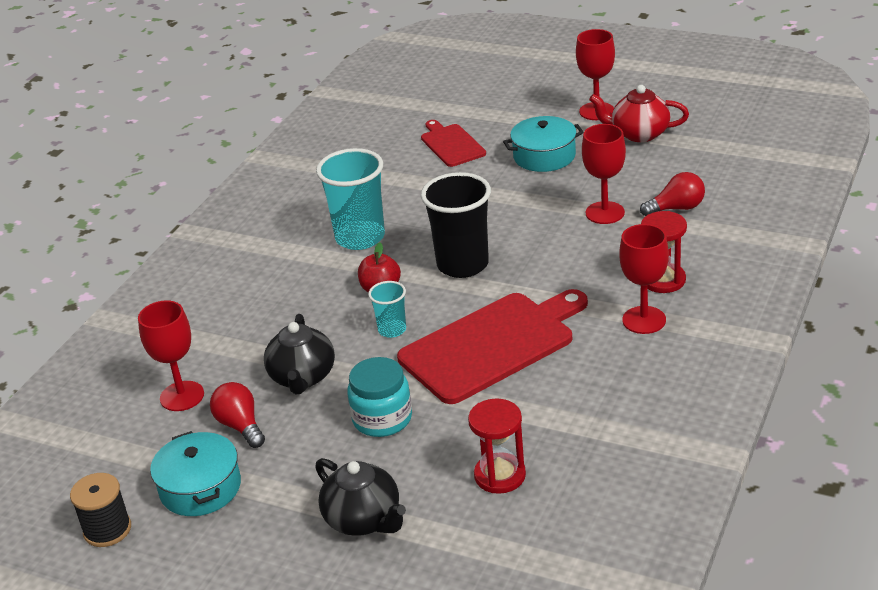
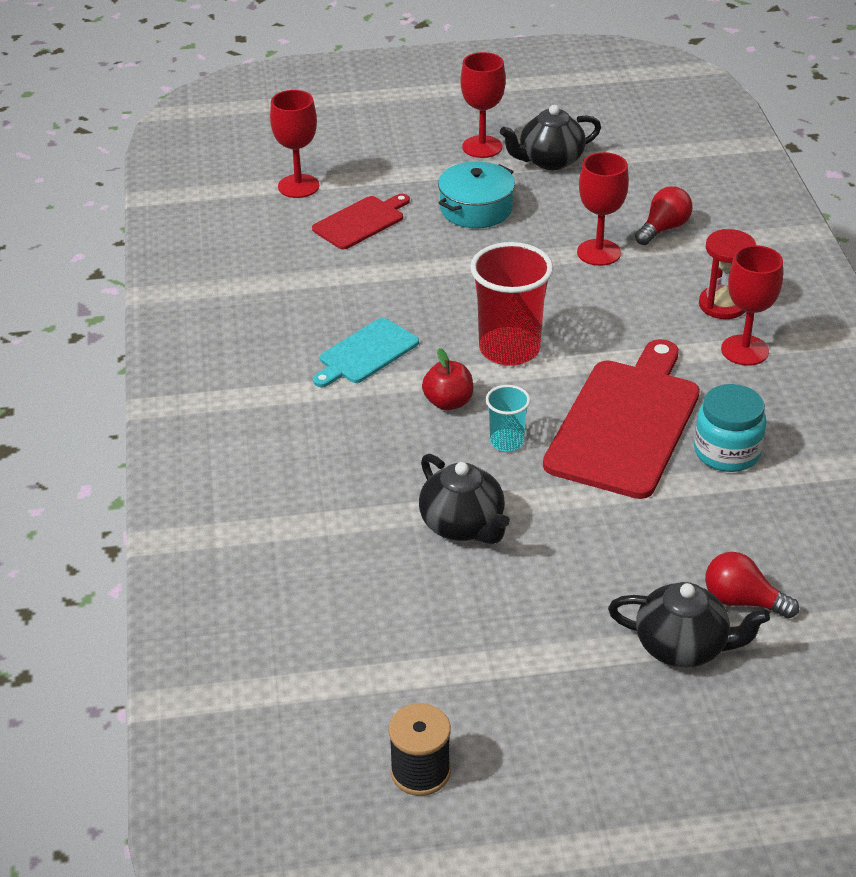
camera: 35 degrees left, 5 degrees up
(182, 396) = (347, 594): red goblet -> red goblet (298, 186)
(200, 488) = (477, 684): turquoise pot -> none
(240, 426) = (450, 601): red light bulb -> red light bulb (742, 601)
(360, 237) = (366, 353): turquoise cup -> turquoise cutting board
(382, 419) = (594, 538): turquoise jar -> turquoise jar (727, 452)
(451, 144) = (361, 222): red cutting board -> red cutting board turned 105 degrees clockwise
(462, 265) = (509, 349): black cup -> red cup
(500, 475) = (767, 551): red hourglass -> none
(639, 134) = (550, 160): red teapot -> black teapot

